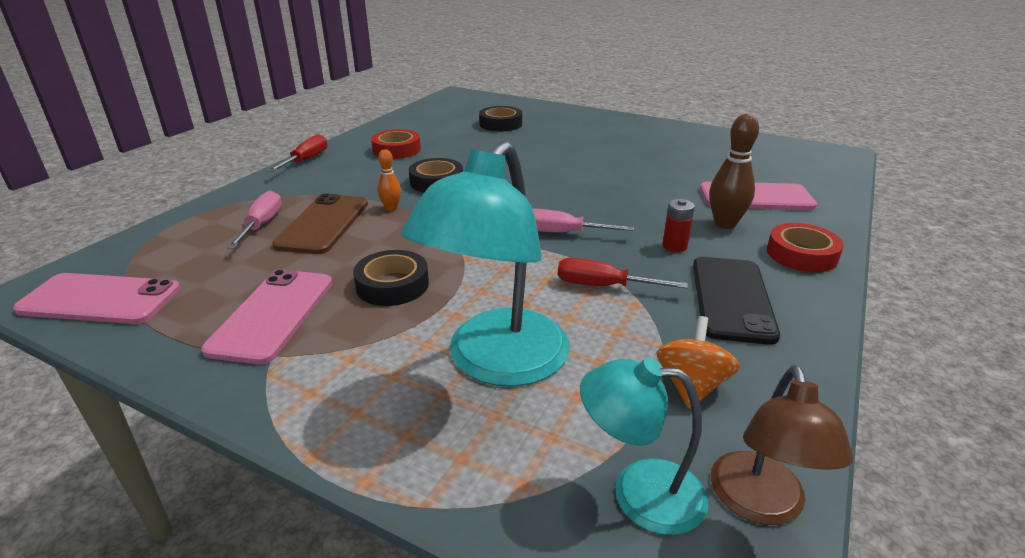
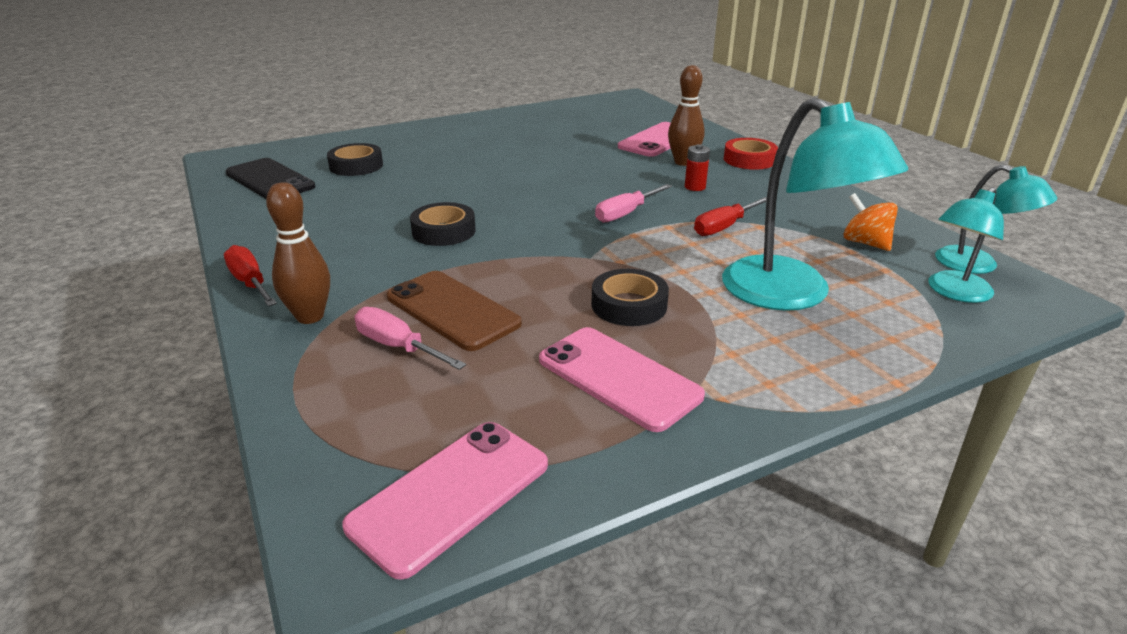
camera: 55 degrees left, 0 degrees up
(279, 189) = (310, 317): none -> brown bowling pin
(391, 208) = (469, 267): orange bowling pin -> none
(396, 150) = (323, 228): red tape -> none
(732, 299) = (781, 197): black phone -> black phone (270, 180)
(760, 504) = (978, 265): brown lamp -> turquoise lamp

